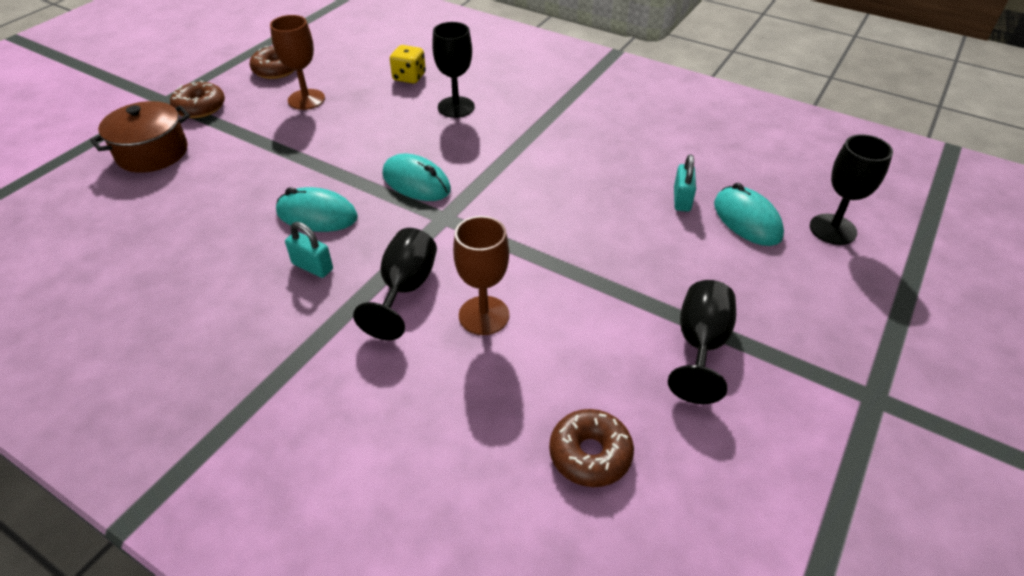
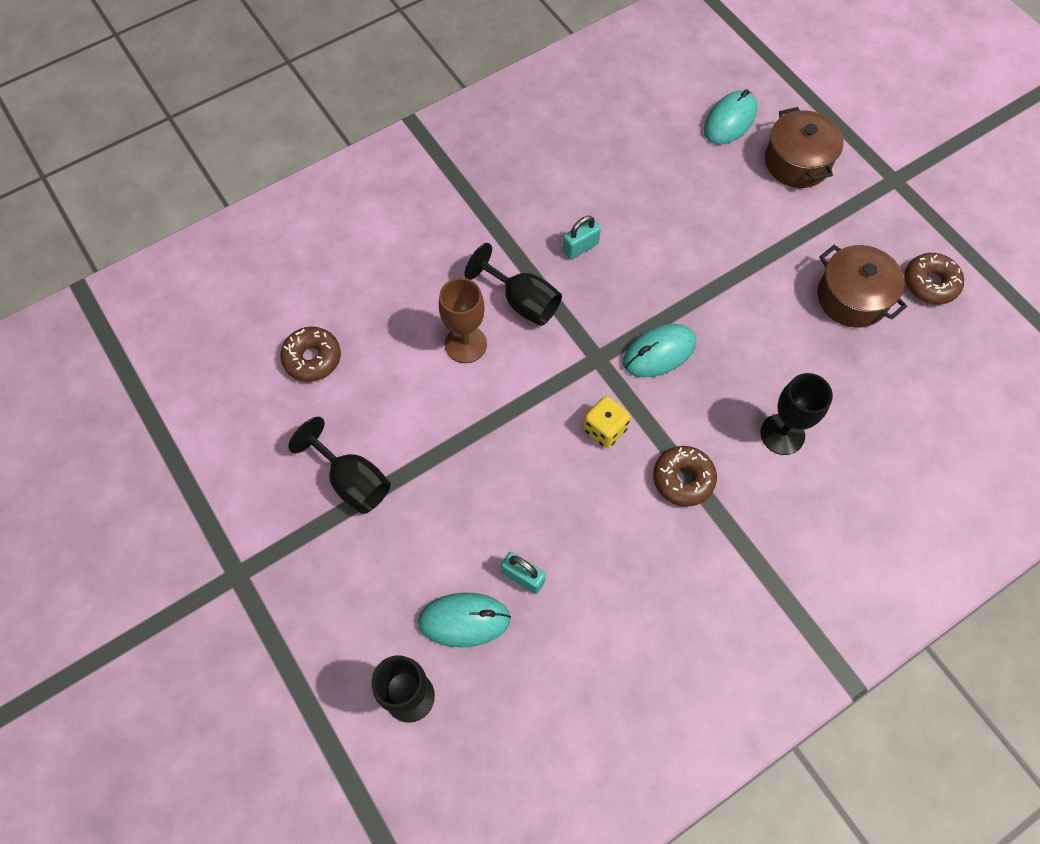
camera: 115 degrees right, 20 degrees up
(200, 107) = (868, 206): brown donut -> brown donut (683, 479)
(306, 99) = (852, 298): brown goblet -> brown pot
(317, 215) = (646, 264): turquoise mouse -> turquoise mouse (729, 121)
(409, 77) = (867, 409): yellow dice -> yellow dice (605, 429)

